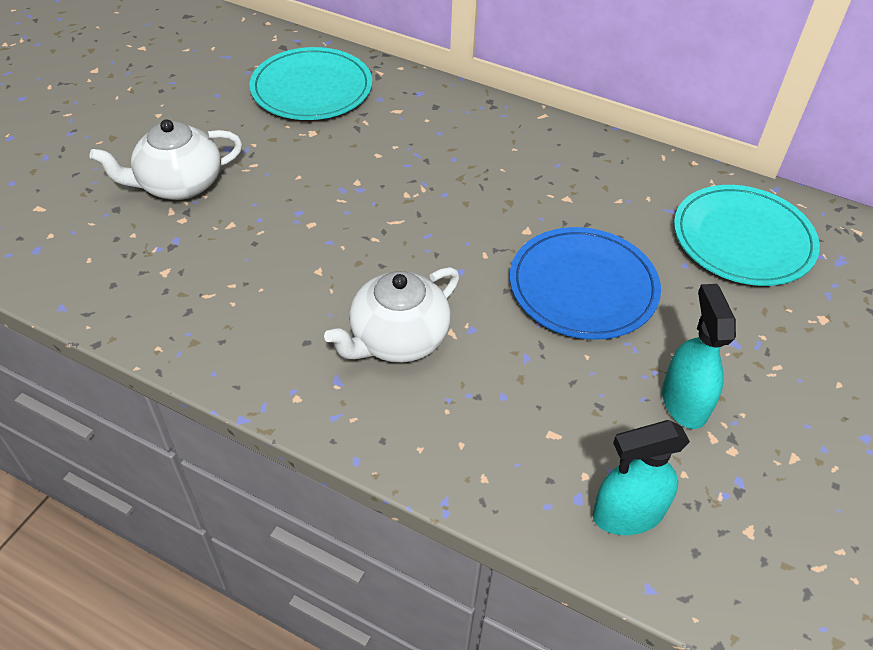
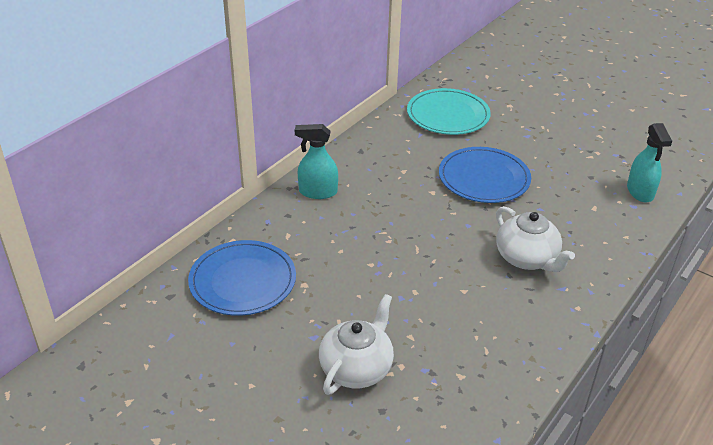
camera: 80 degrees left, 10 degrees down
(179, 184) = (357, 368): white teapot -> white teapot turned 135 degrees counterclockwise
(312, 88) = (243, 281): turquoise plate -> blue plate
(684, 402) = (568, 160): turquoise spray bottle -> turquoise spray bottle (317, 192)

